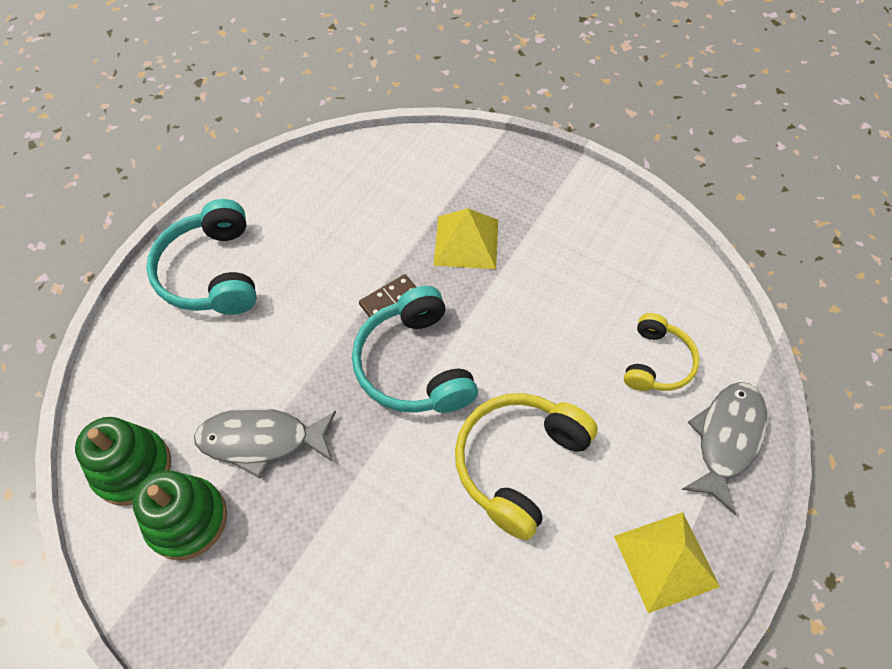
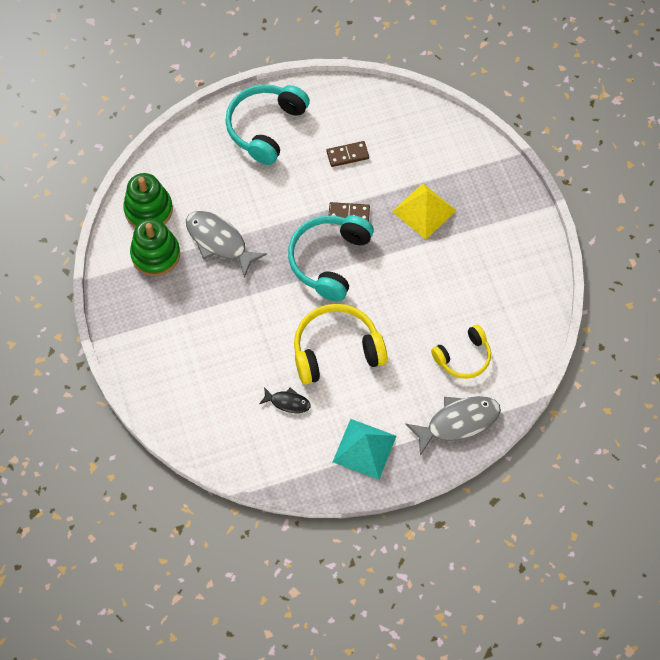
camera: 40 degrees right, 5 degrees up
(332, 241) = (347, 155): none -> brown domino
(523, 580) = (287, 402): none -> black fish
(666, 561) = (364, 449): yellow pyramid -> turquoise pyramid

